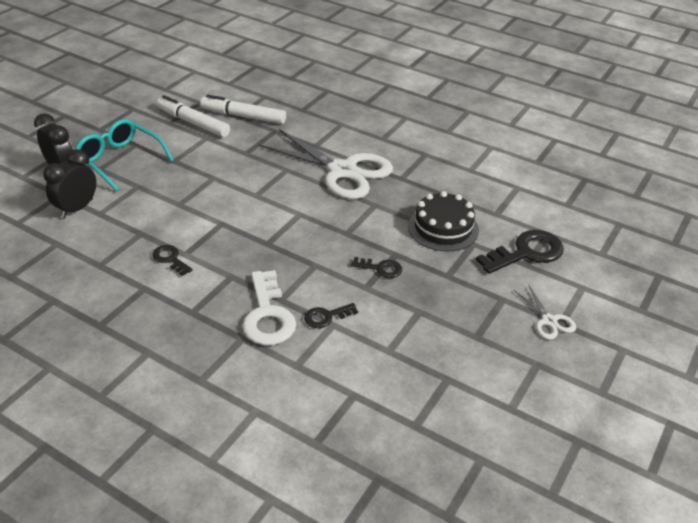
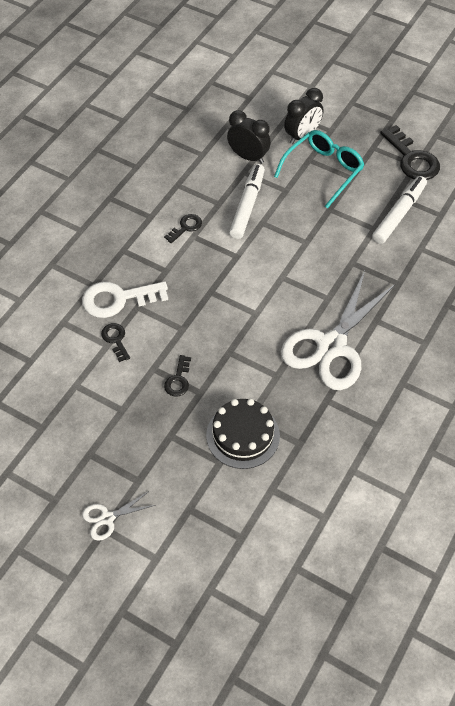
camera: 90 degrees right, 15 degrees up
(243, 116) = (420, 253): white marker -> white marker (247, 206)
(526, 252) = (207, 511): black key -> black key (412, 159)

